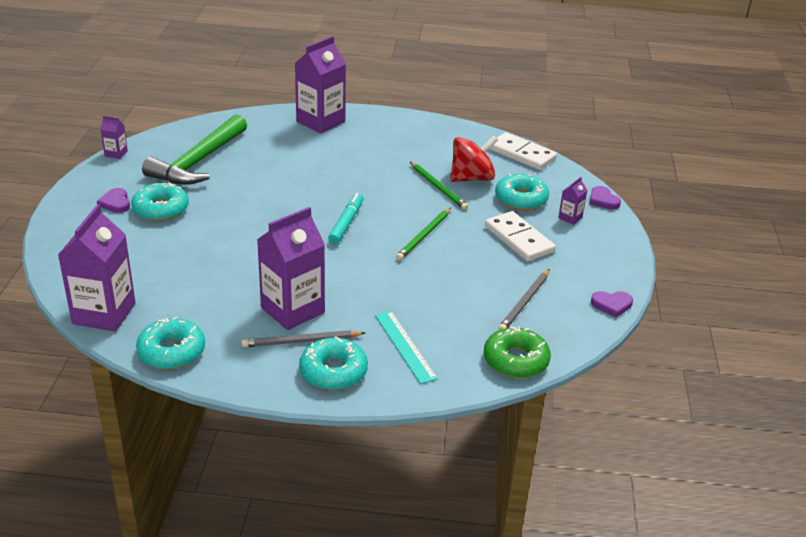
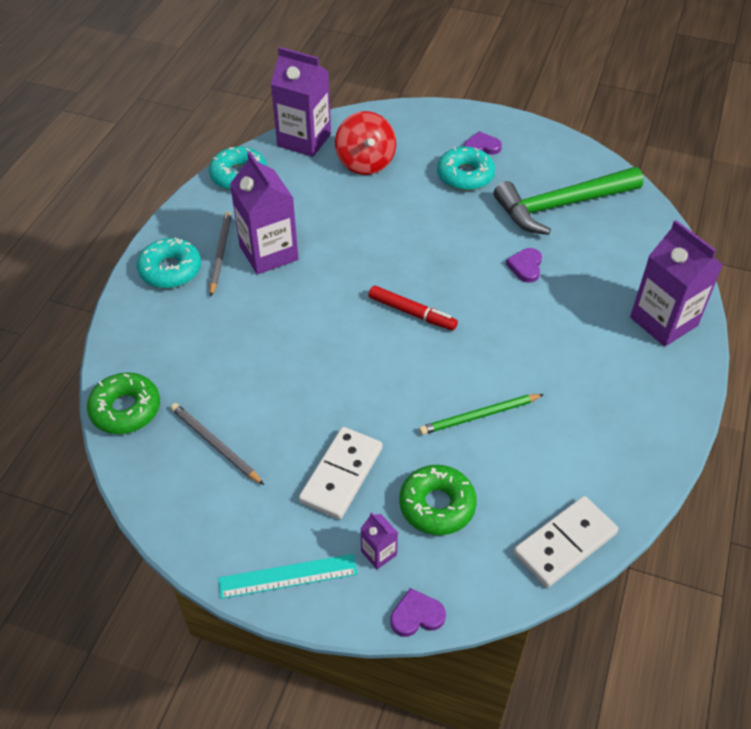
camera: 105 degrees right, 15 degrees up
(116, 153) = (582, 147): purple carton -> none
(198, 162) = (560, 206): green hammer -> green hammer turned 60 degrees counterclockwise
(346, 223) = (412, 313): turquoise marker -> red marker
(405, 346) = (184, 325): turquoise ruler -> turquoise ruler (288, 576)
(424, 236) = (371, 379): green pencil -> none
(472, 178) = (499, 460): red spinning top -> red spinning top (365, 162)
(518, 239) = (341, 475): white domino -> white domino turned 45 degrees counterclockwise
(521, 199) = (437, 505): turquoise donut -> green donut
(612, 305) = (179, 535): purple heart -> purple heart (525, 266)

